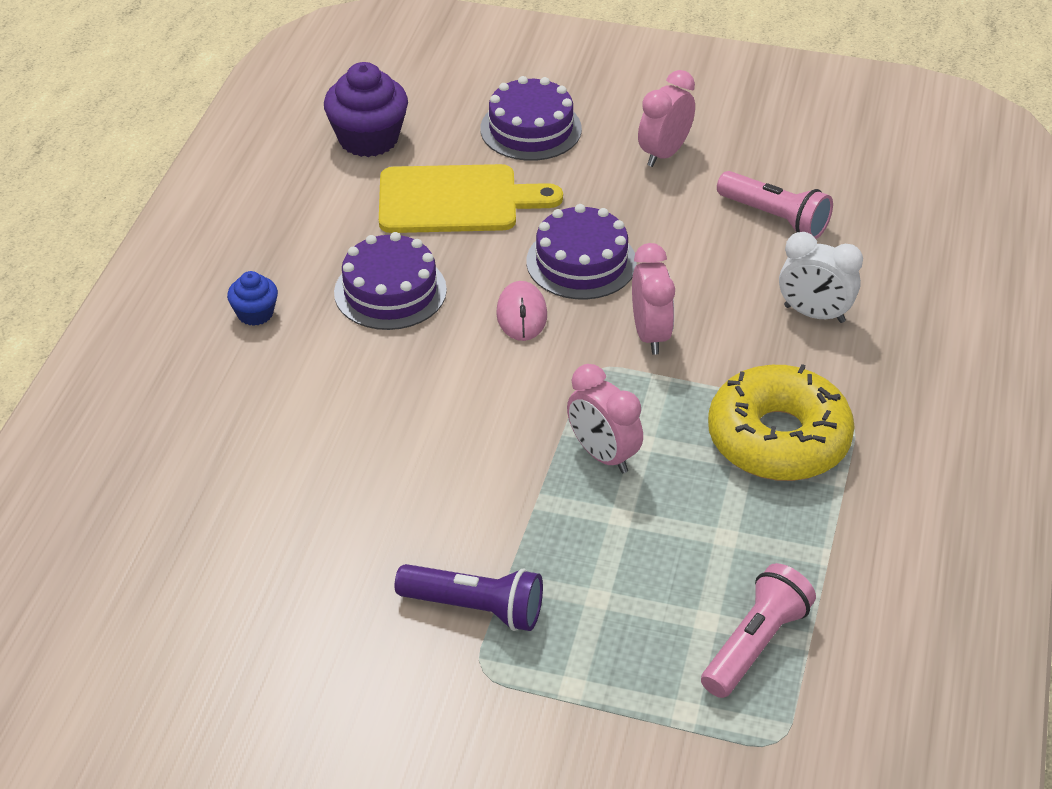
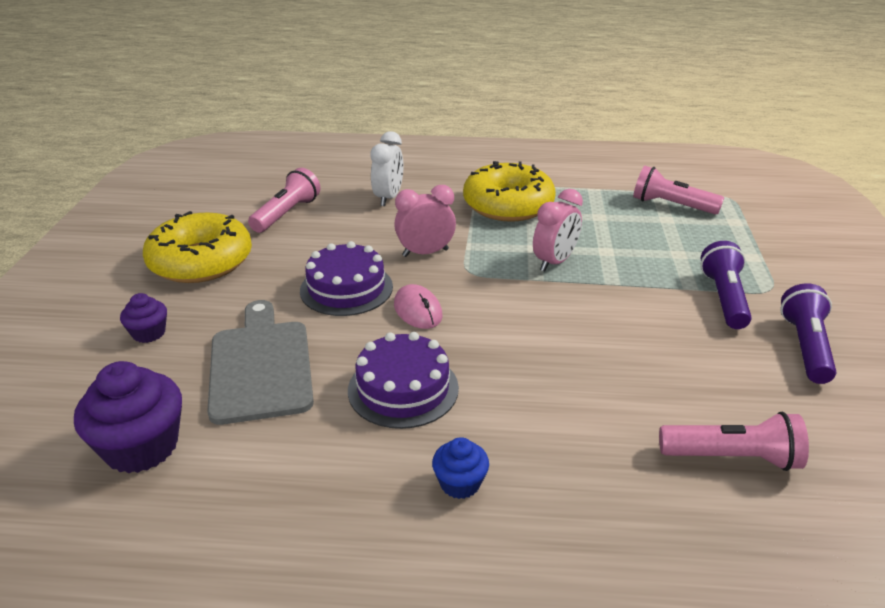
camera: 100 degrees left, 10 degrees down
(210, 506) = (732, 457): none -> pink flashlight
(351, 650) = (805, 346): none -> purple flashlight
(456, 200) = (260, 366): yellow cutting board -> grey cutting board
(521, 314) = (418, 310): pink mouse -> pink mouse turned 75 degrees clockwise
(531, 129) = (149, 333): purple cake -> purple cupcake
(664, 153) = (201, 261): pink clock -> yellow donut

